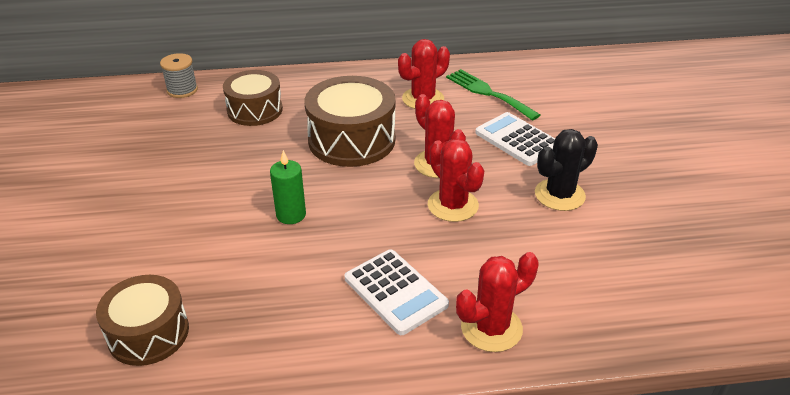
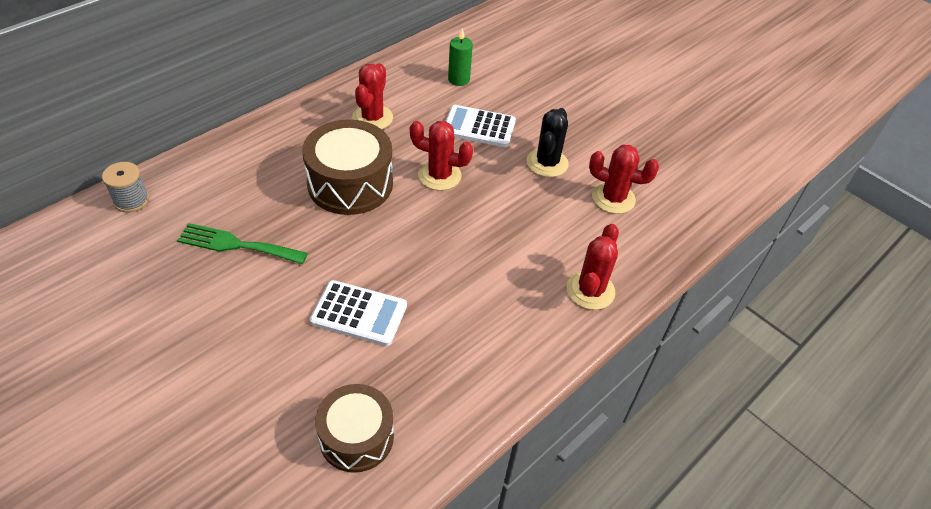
camera: 40 degrees left, 10 degrees up
(255, 110) = (231, 191): brown drum -> none
(291, 215) = (367, 276): green candle -> green candle (459, 79)
(395, 292) = (506, 298): white calculator -> white calculator (359, 313)
(453, 205) = (482, 207): red cactus -> red cactus (613, 198)
(488, 93) = (420, 91): green fork -> green fork (237, 245)

